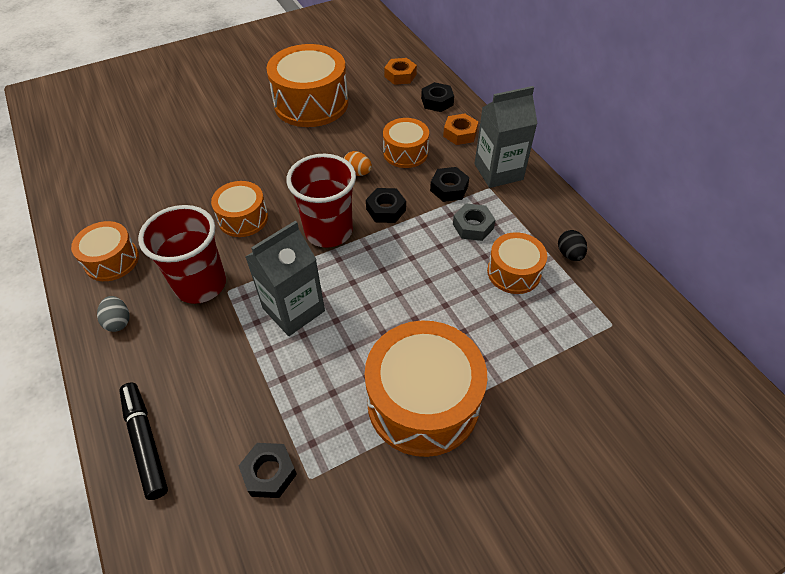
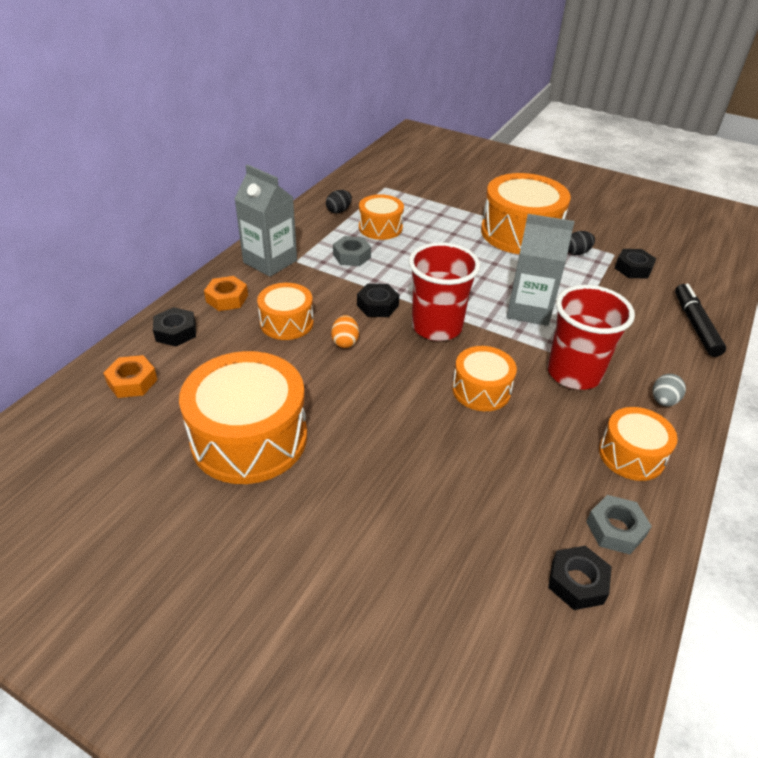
camera: 125 degrees left, 10 degrees down
(90, 213) = (615, 529): none -> grey nut
(146, 442) = (695, 325): black marker -> black marker turned 150 degrees clockwise
(343, 434) = (577, 252): none -> black egg
(449, 188) = (317, 280): black nut -> black nut (577, 582)

